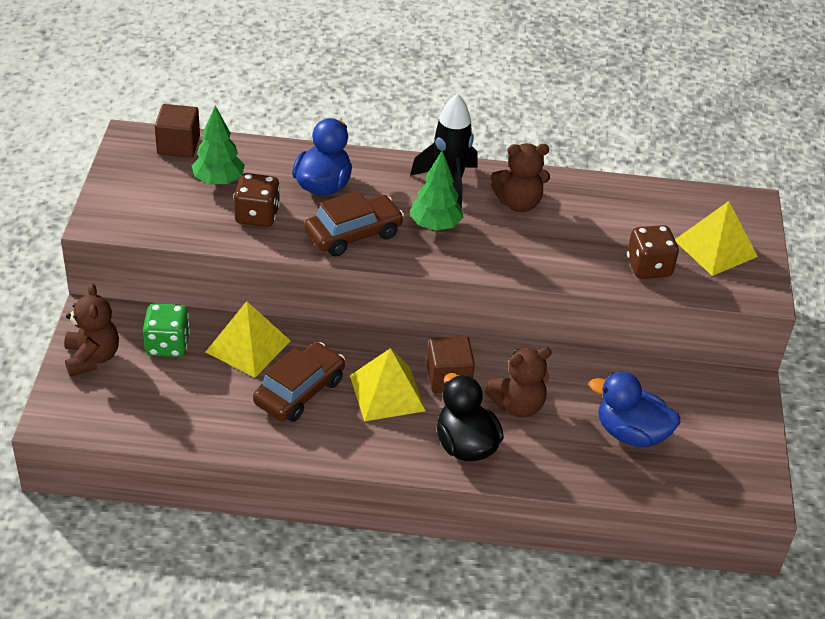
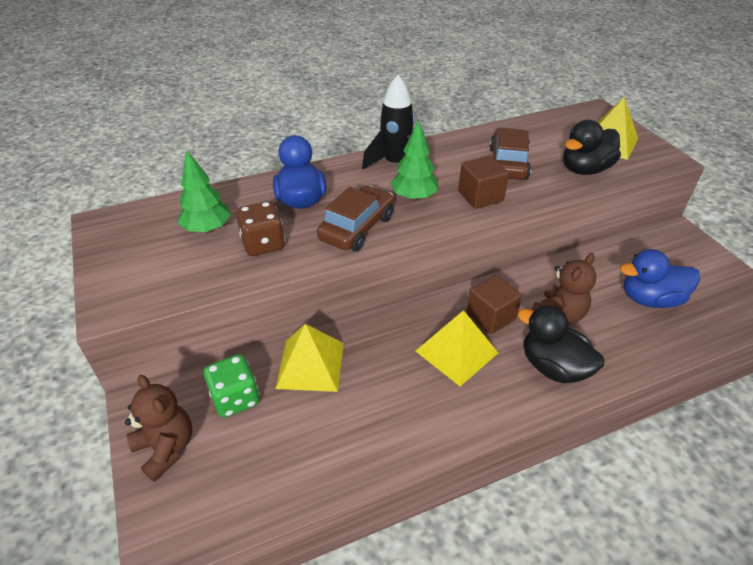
camera: 25 degrees left, 0 degrees up
(178, 145) = (150, 213): brown cube -> brown cube (480, 196)
(299, 391) = (385, 386): brown car -> brown car (508, 163)
(518, 203) = (457, 160): brown teddy bear -> none
(648, 267) = (585, 169): brown dice -> black duck

